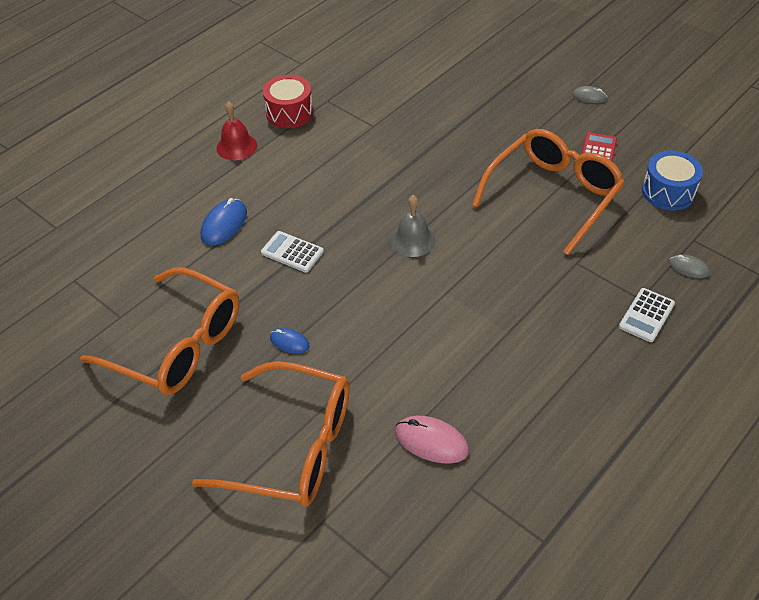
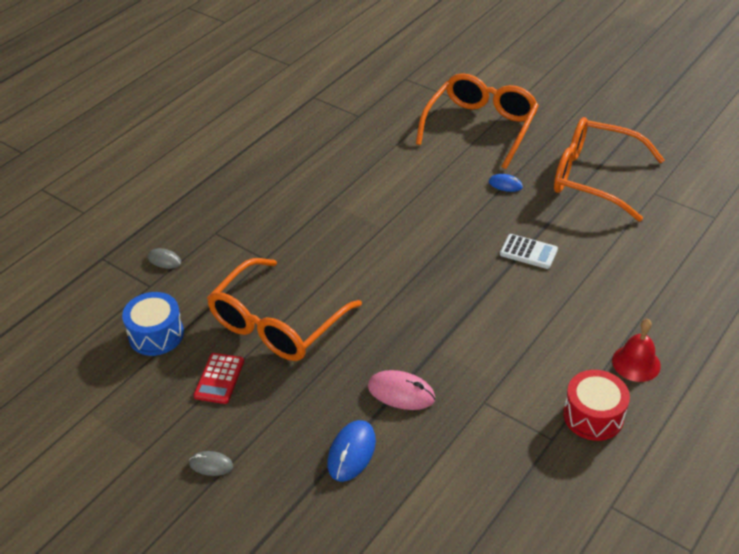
camera: 175 degrees right, 5 degrees down
(224, 224) = (605, 273): blue mouse -> blue mouse (351, 452)
(293, 447) = (480, 127): orange glasses -> orange glasses turned 105 degrees clockwise
(412, 240) = (417, 270): grey bell -> none
(431, 441) = (386, 135): pink mouse -> pink mouse (401, 392)
(646, 315) = (214, 220): white calculator -> none

